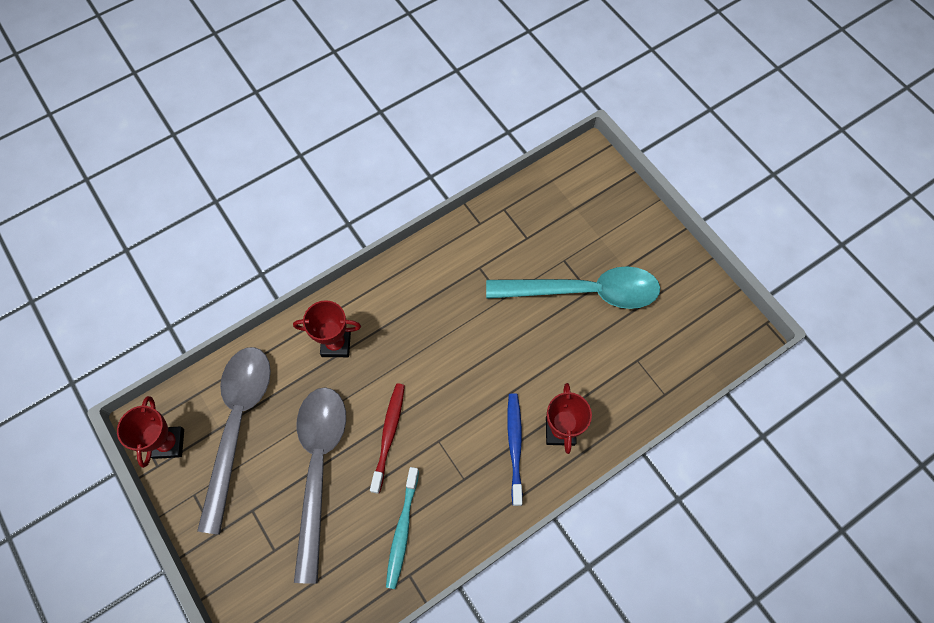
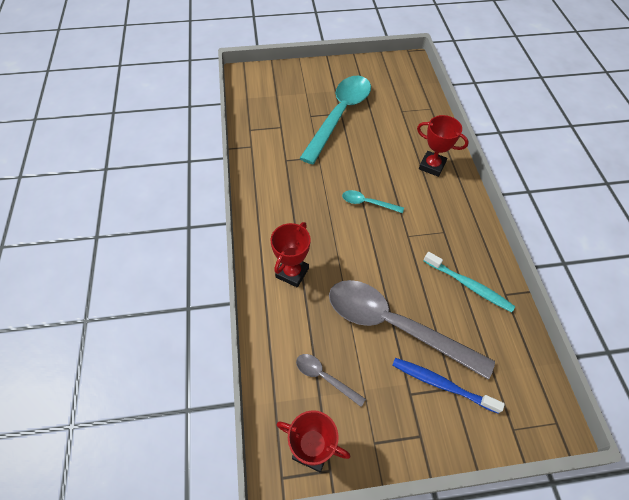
camera: 65 degrees left, 10 degrees down
(238, 425) = (324, 377): grey spoon -> grey spoon, size x0.43
(389, 435) = (388, 265): red toothbrush -> none
(462, 379) = (367, 203): none -> turquoise spoon
(515, 446) = (432, 193): blue toothbrush -> blue toothbrush (441, 384)

